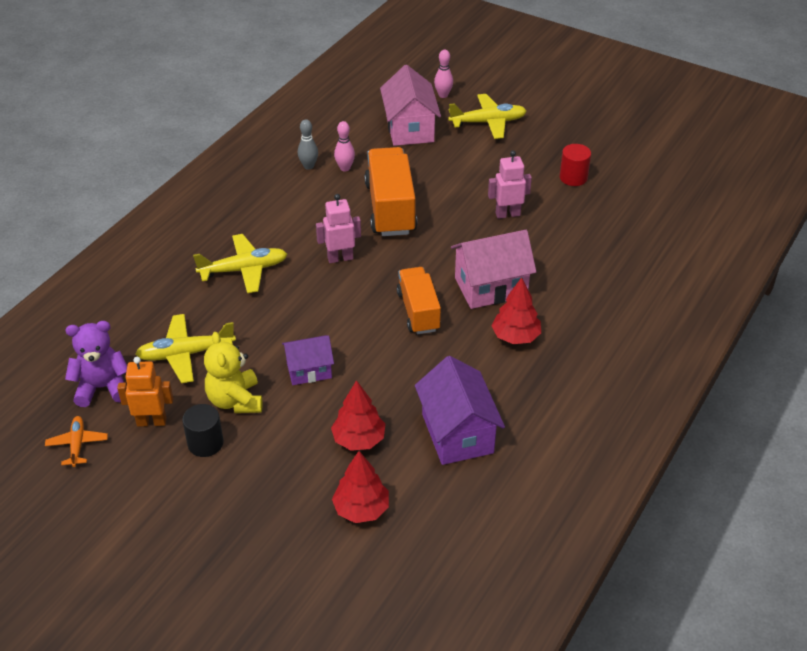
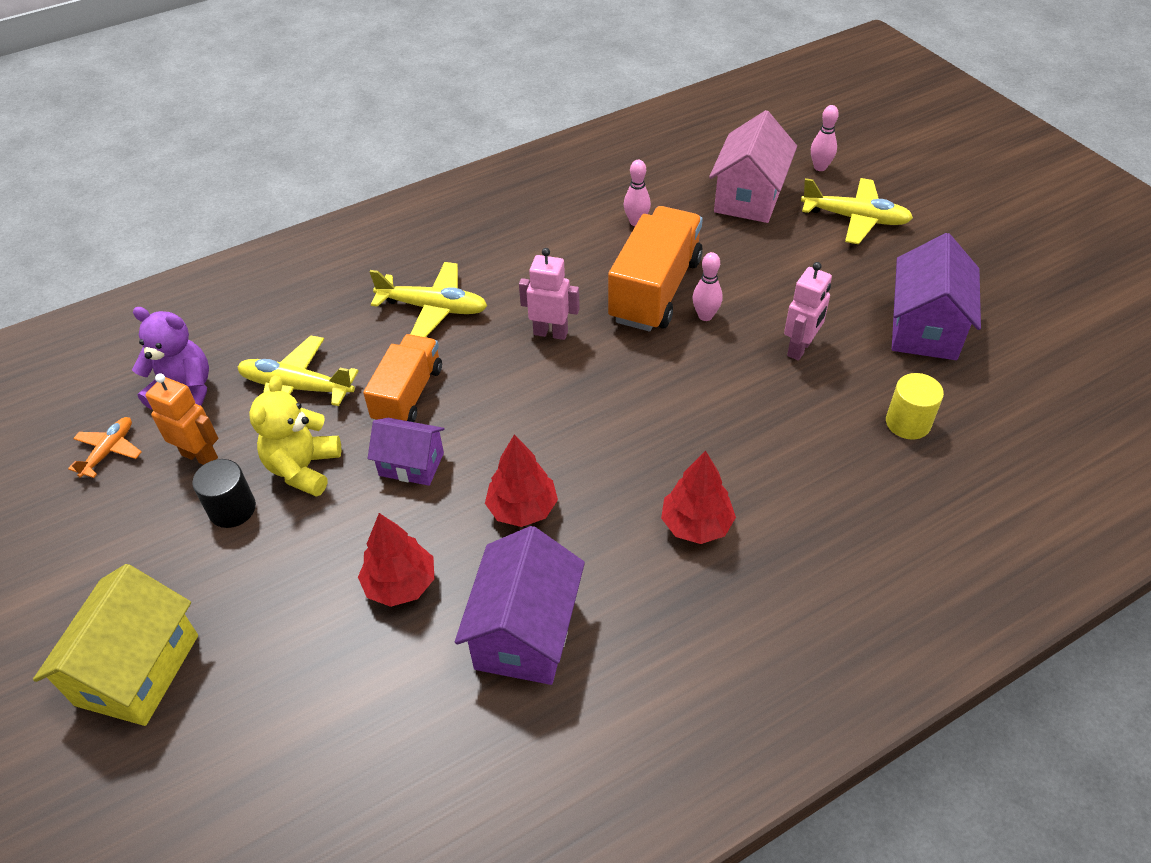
camera: 30 degrees right, 5 degrees up
(223, 557) = (138, 670): none -> yellow house
(308, 166) = (596, 207): grey bowling pin -> none
(361, 509) = (333, 684): red tree -> red tree (522, 509)
(418, 311) = (595, 439): orange truck -> orange truck (408, 394)
(435, 214) = (705, 316): none -> pink bowling pin
(490, 287) = (710, 441): pink house -> none
(507, 214) = (800, 348): pink robot -> pink robot turned 105 degrees clockwise
(573, 177) = (924, 328): red cylinder -> purple house
(598, 236) = (908, 423): none -> yellow cylinder

